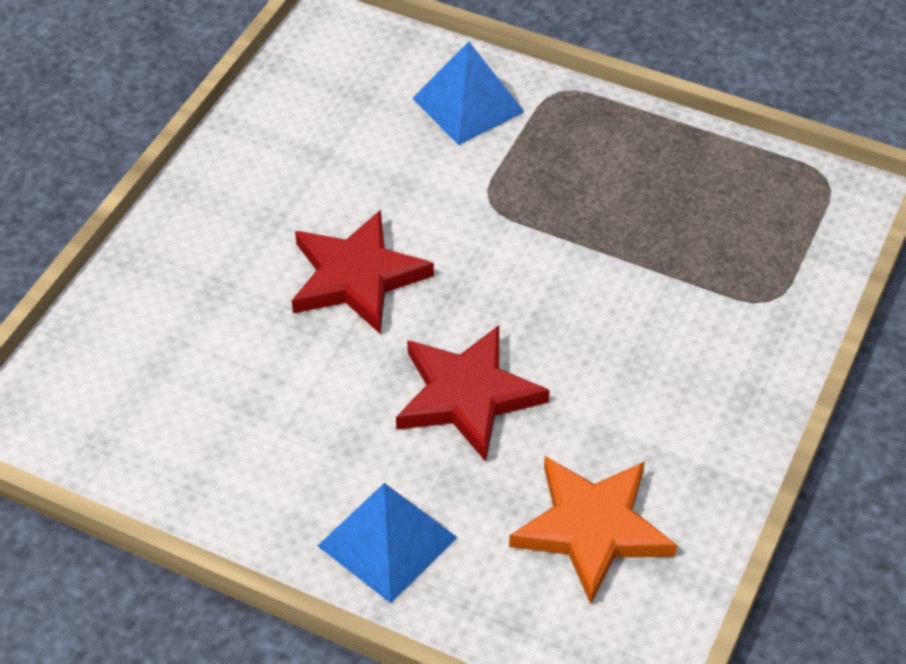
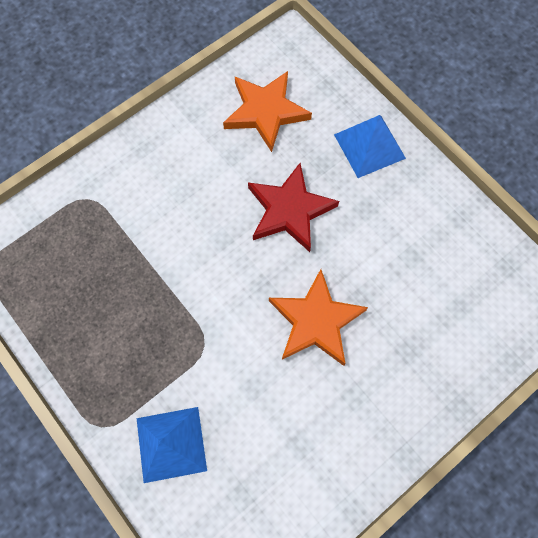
camera: 155 degrees left, 20 degrees up
(357, 277) = (315, 321): red star -> orange star

